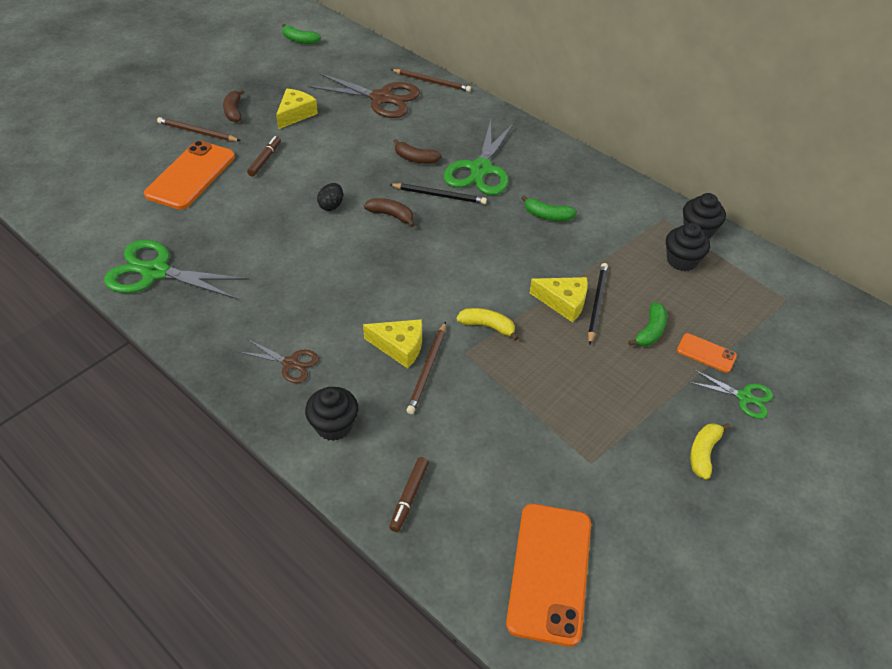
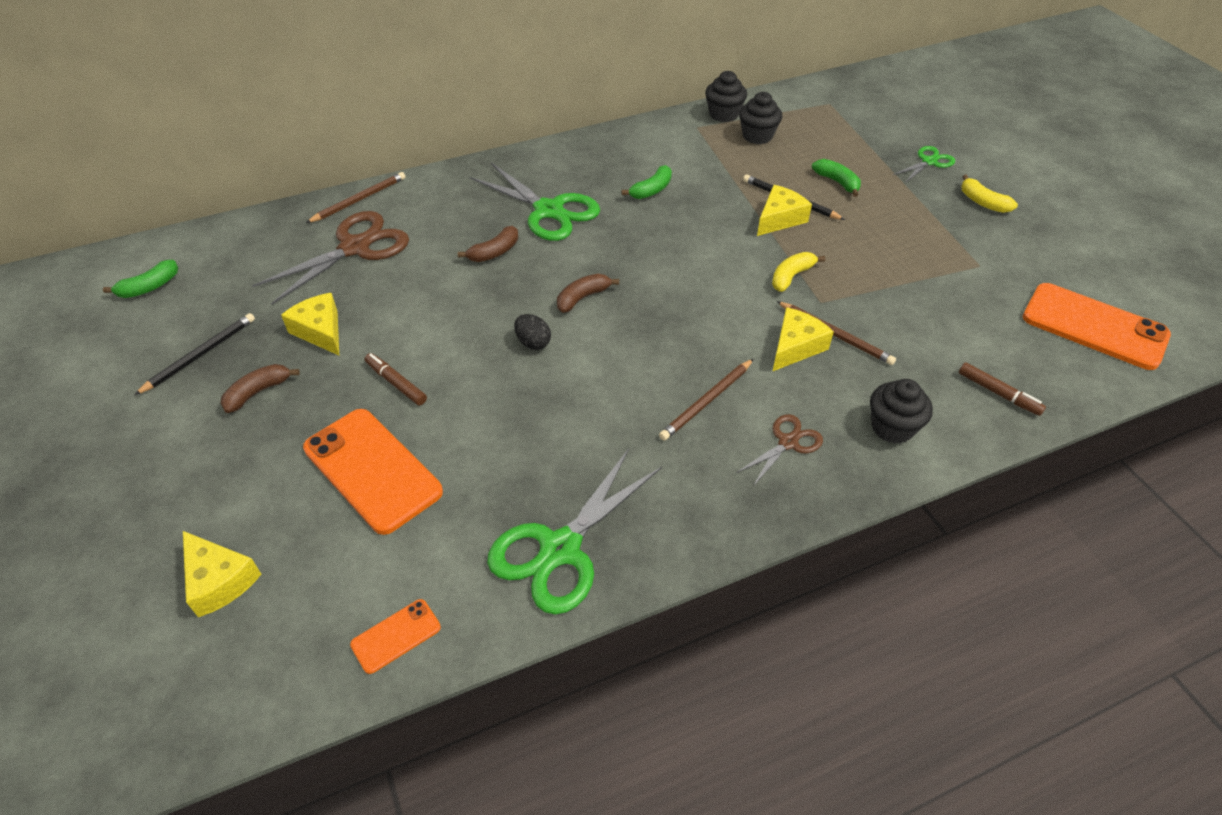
camera: 65 degrees left, 0 degrees up
(97, 151) = (219, 580): none -> yellow cheese
(197, 132) = (274, 443): brown pencil -> brown pencil (707, 401)
(234, 111) = (258, 392): brown banana -> brown banana turned 120 degrees clockwise
(439, 195) = (572, 252): black pencil -> black pencil (200, 355)
(706, 353) = (874, 163): orange phone -> orange phone (396, 636)

